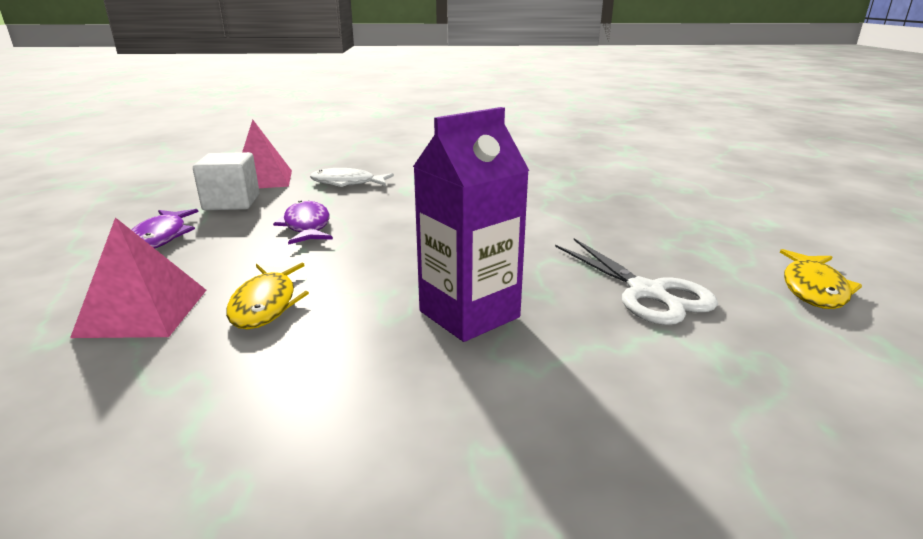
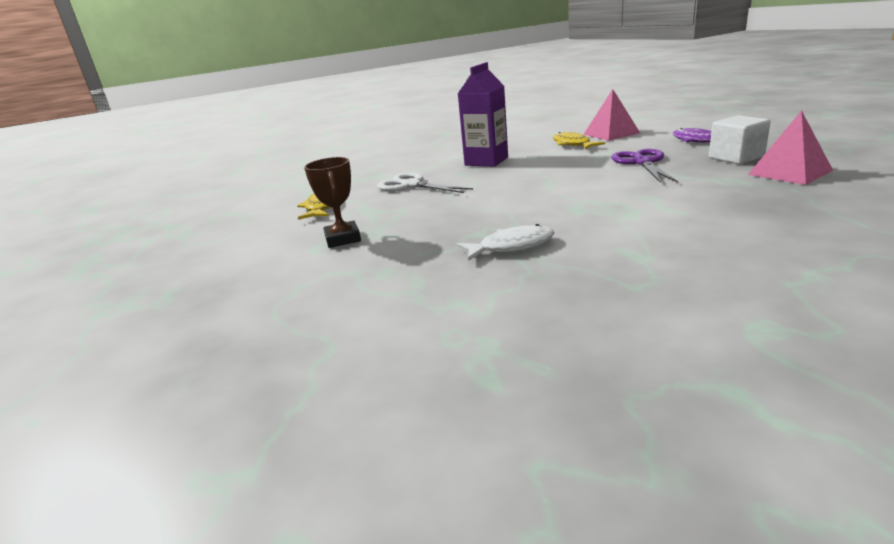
camera: 160 degrees right, 0 degrees up
(307, 226) = (642, 162): purple fish -> purple scissors
(347, 183) = (713, 188): white fish -> white fish (511, 246)
(740, 225) = (343, 239): none -> brown trophy

